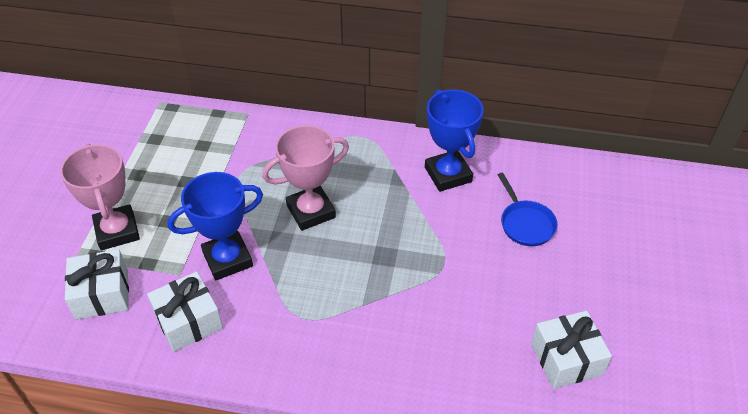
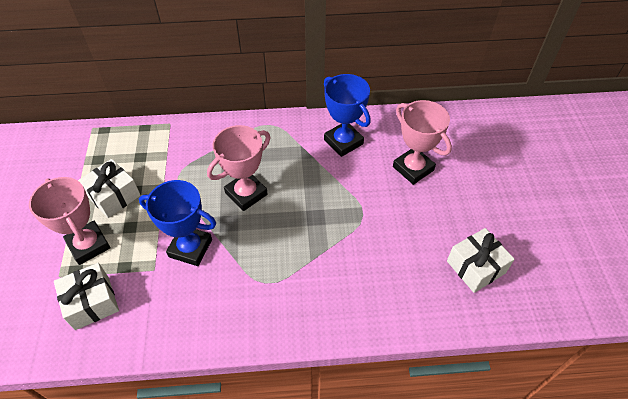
camera: 15 degrees left, 5 degrees up
(188, 321) = (173, 308): white gift -> white gift (114, 196)
(227, 259) = (190, 248): blue trophy -> blue trophy turned 60 degrees clockwise
(525, 223) = (413, 168): blue pan -> pink trophy

